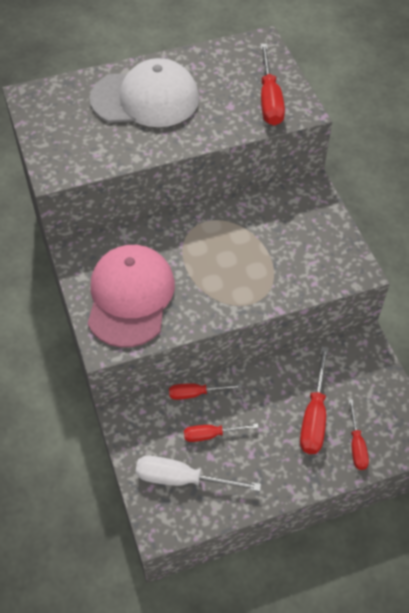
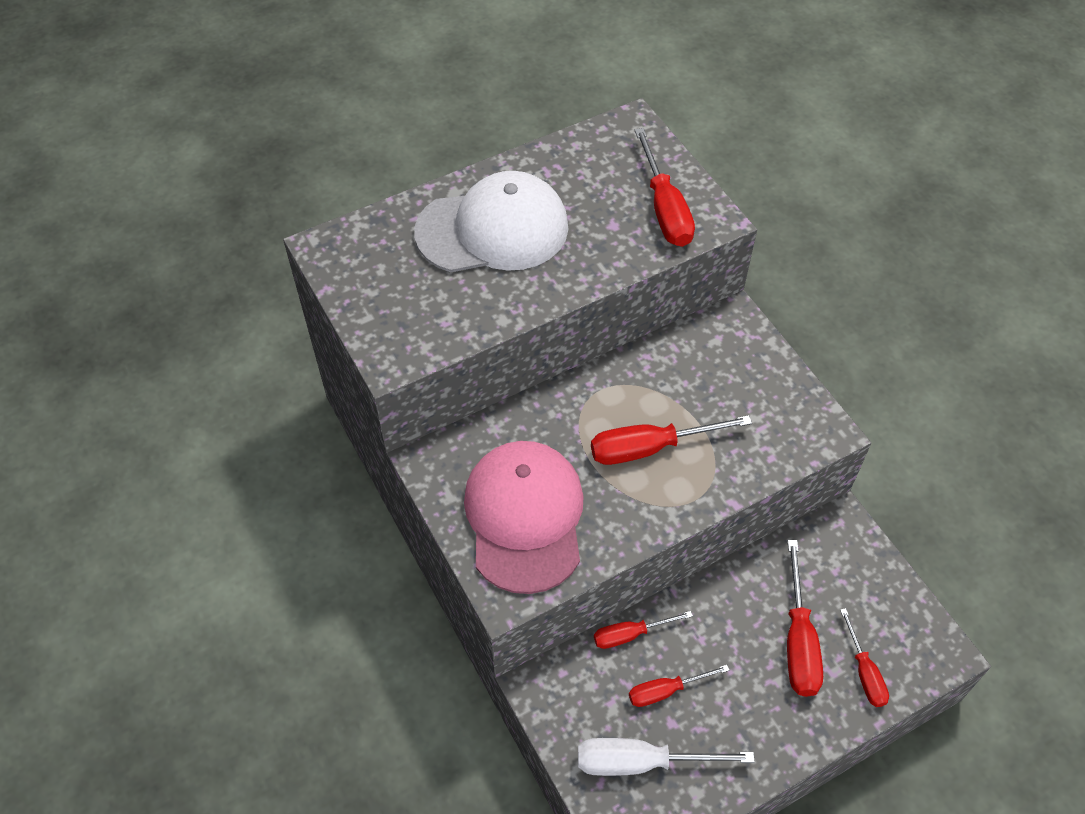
camera: 10 degrees left, 0 degrees up
(229, 264) = (650, 448): none -> red screwdriver

